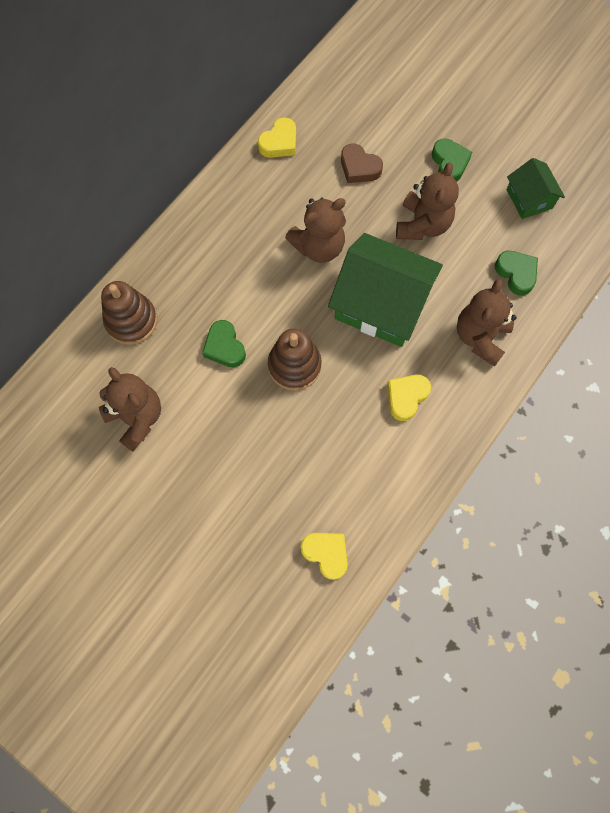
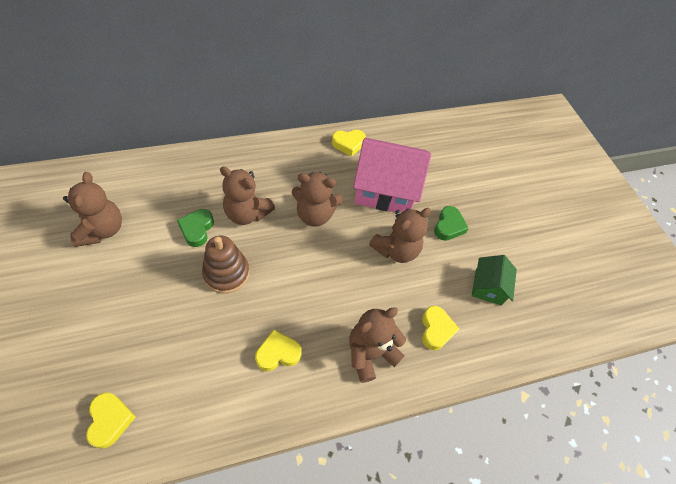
camera: 30 degrees right, 15 degrees down
(131, 321) = (162, 175): brown stacking toy -> none
(254, 295) = (247, 213): none -> brown teddy bear
(359, 167) = (385, 189): brown heart -> pink house
(381, 304) = (321, 278): green house -> none
(516, 274) = (436, 329): green heart -> yellow heart

